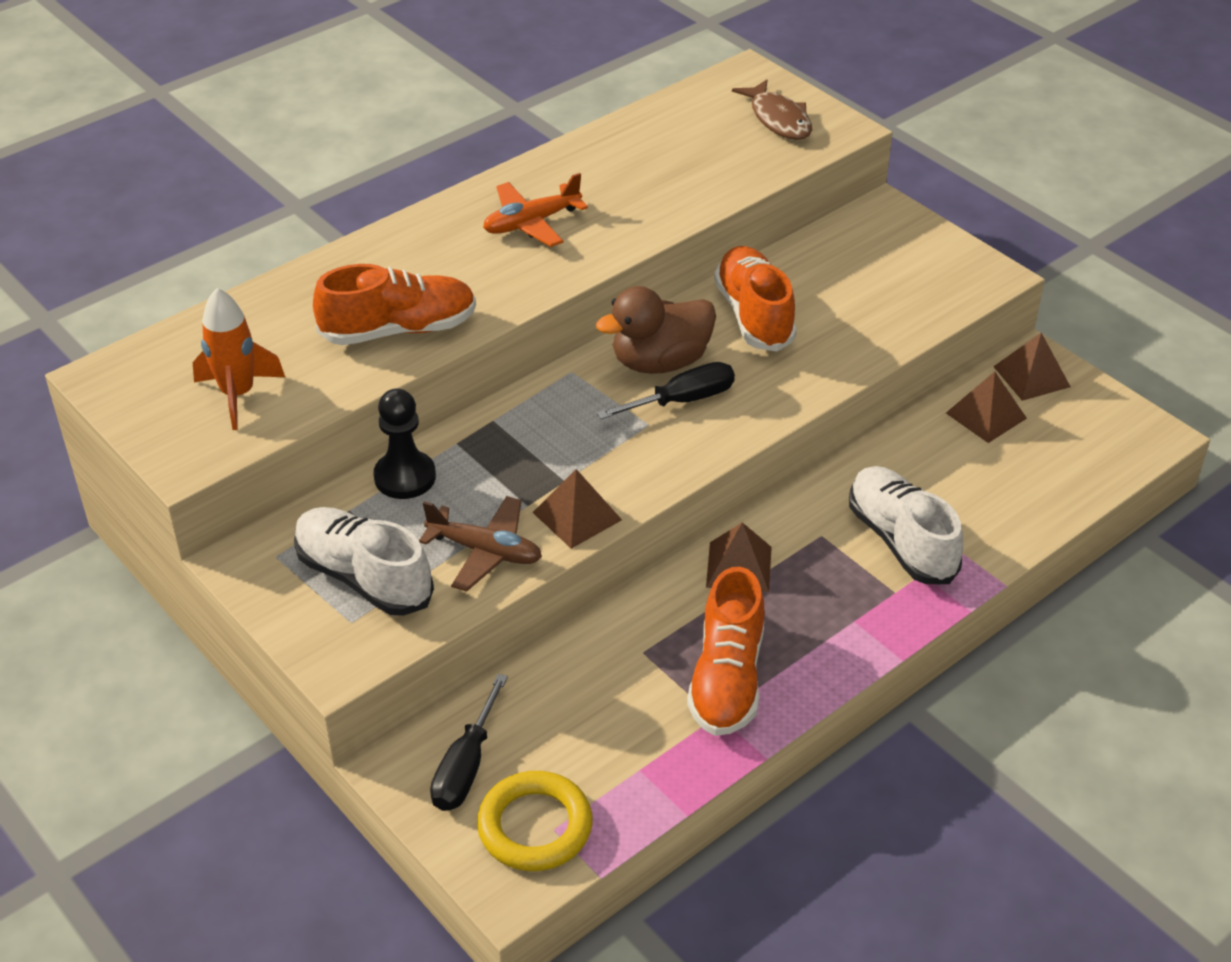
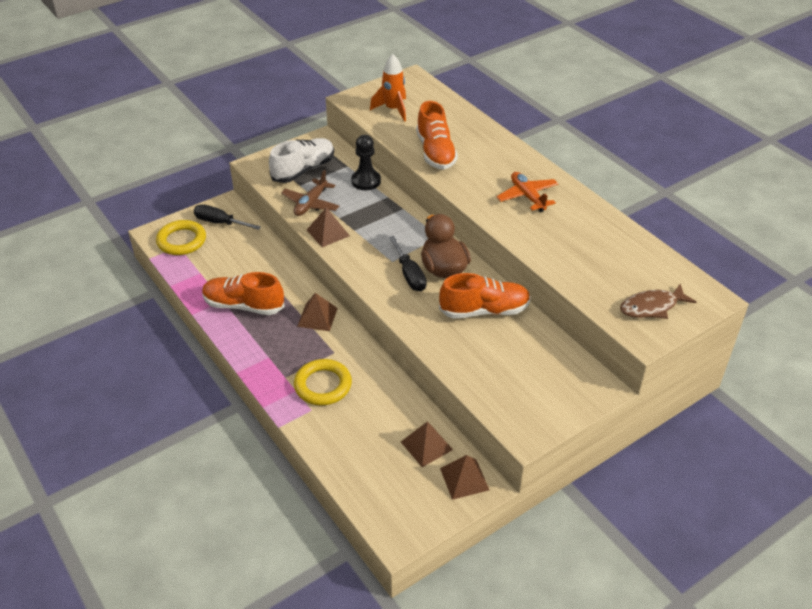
camera: 95 degrees right, 0 degrees up
(901, 541) = (323, 385): white shoe -> yellow ring

